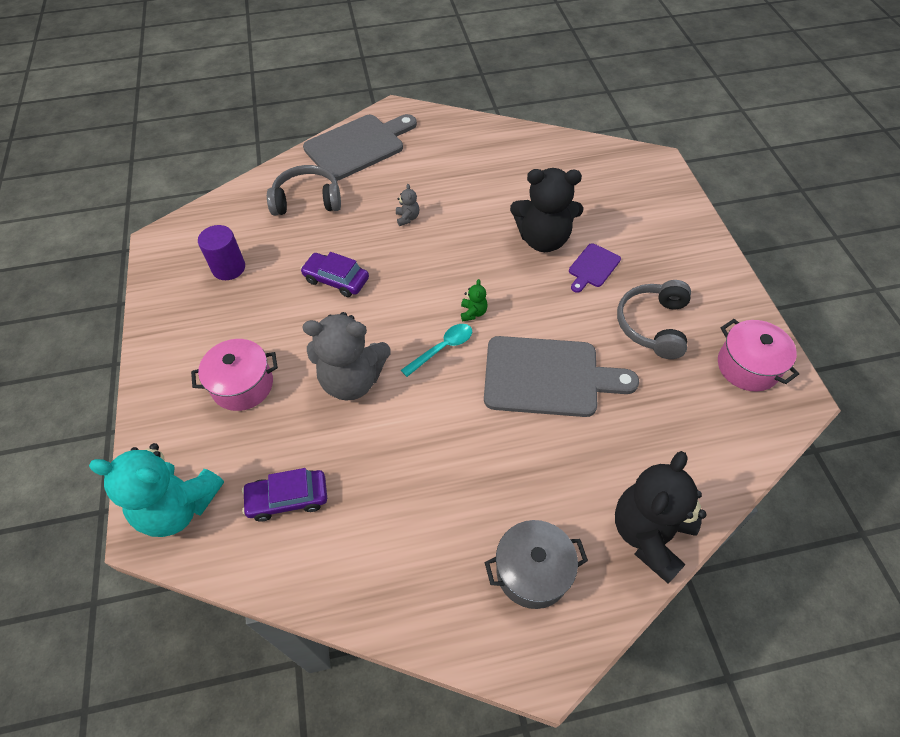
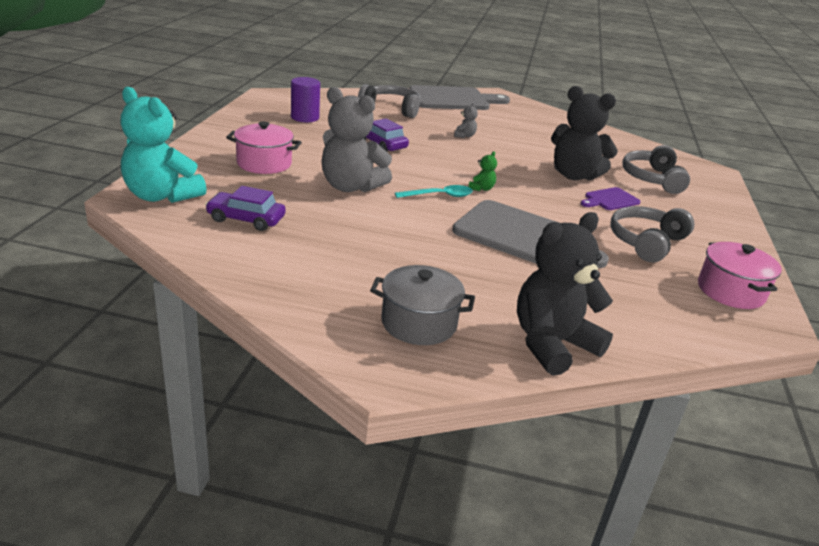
camera: 20 degrees right, 25 degrees down
(612, 207) = (652, 179): none -> grey headphones

